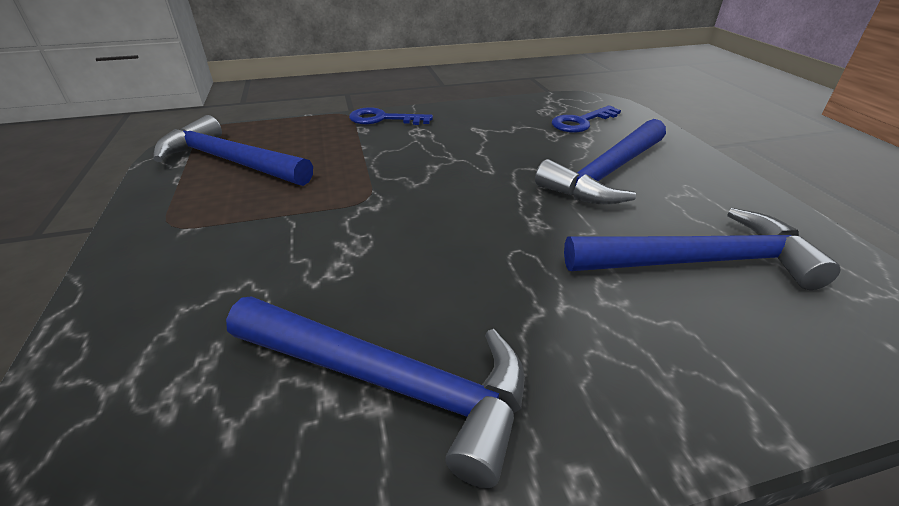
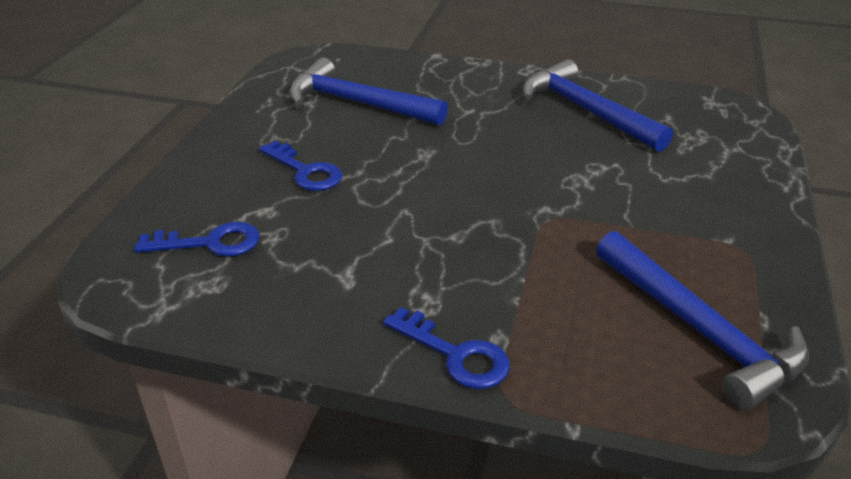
camera: 150 degrees left, 0 degrees up
(607, 174) = (305, 171): blue hammer -> blue key

